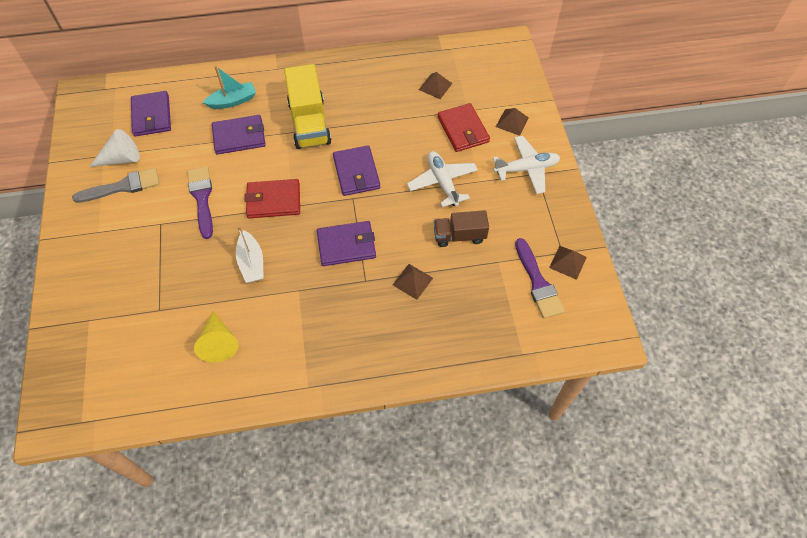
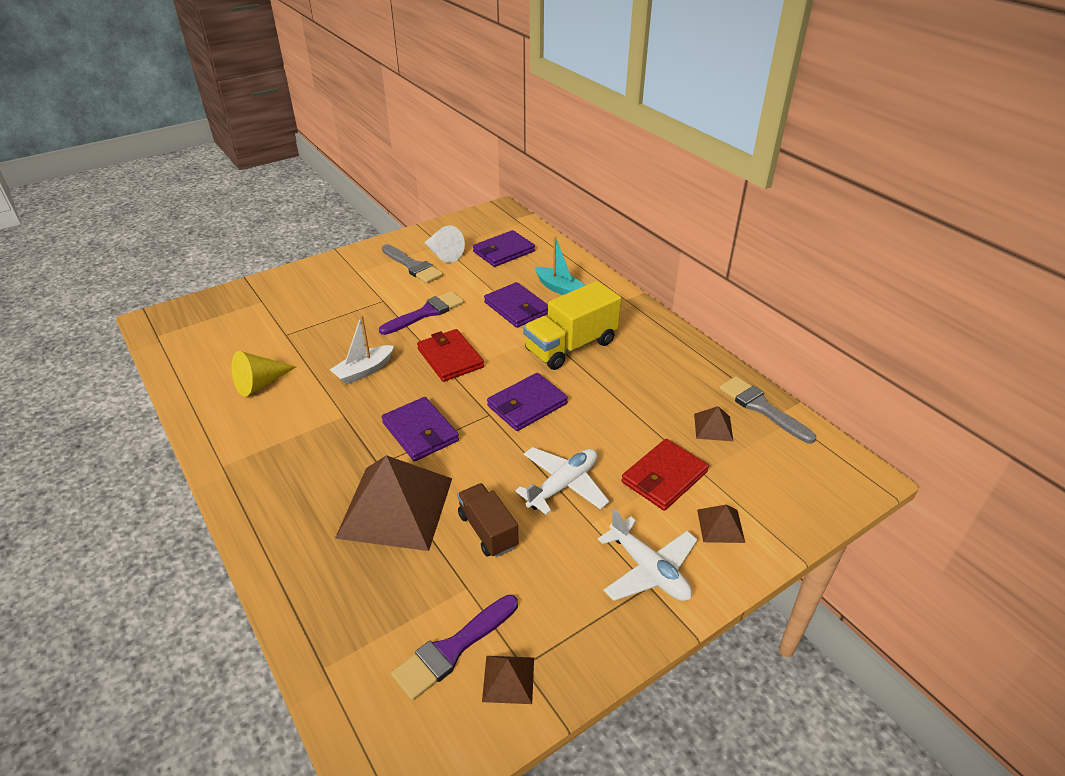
camera: 65 degrees right, 20 degrees down
(412, 281) = (395, 507): brown pyramid -> brown pyramid, size x2.32
(433, 55) = (762, 408): none -> grey brush

